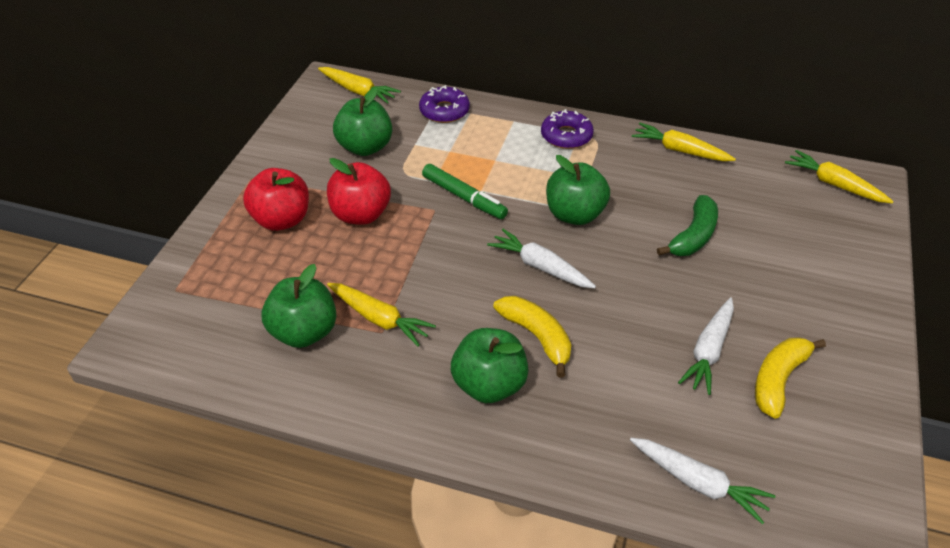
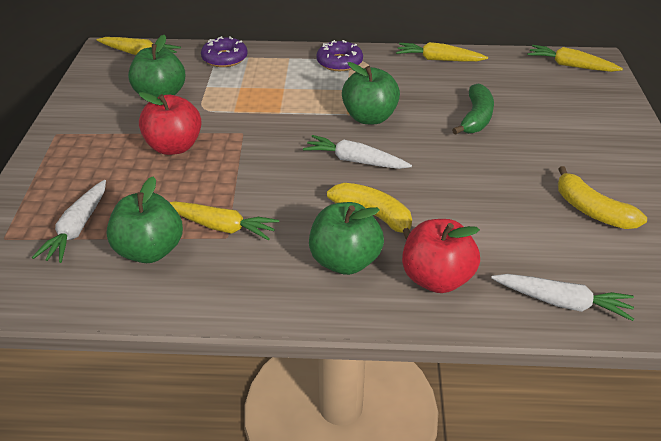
camera: 15 degrees left, 5 degrees down
(281, 220) = (97, 163): red apple -> red apple (436, 279)
(464, 197) = (266, 119): green marker -> none
(709, 351) = (525, 199): white carrot -> white carrot (77, 228)
(778, 380) = (591, 210): yellow banana -> yellow banana turned 60 degrees counterclockwise

